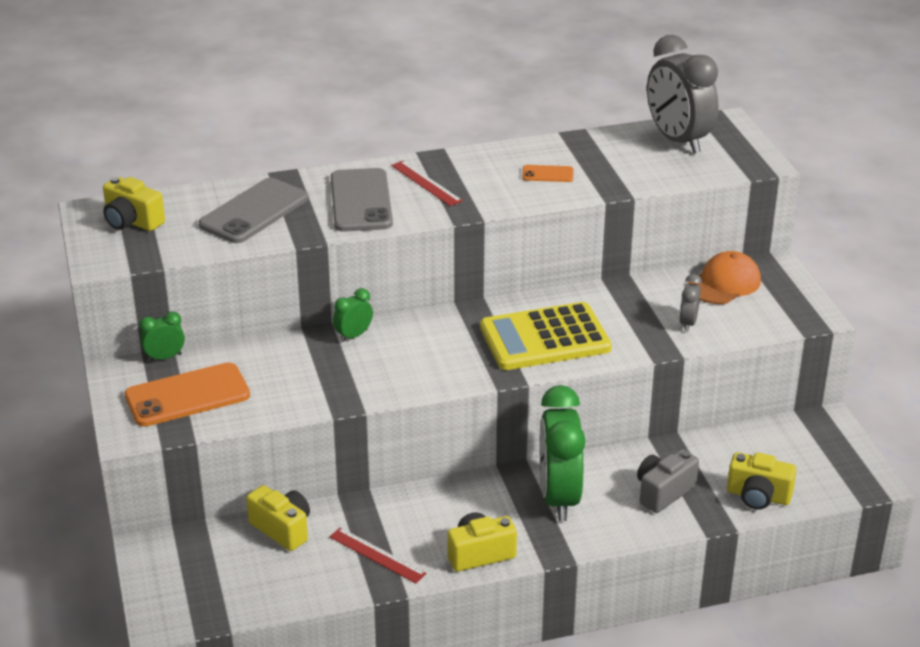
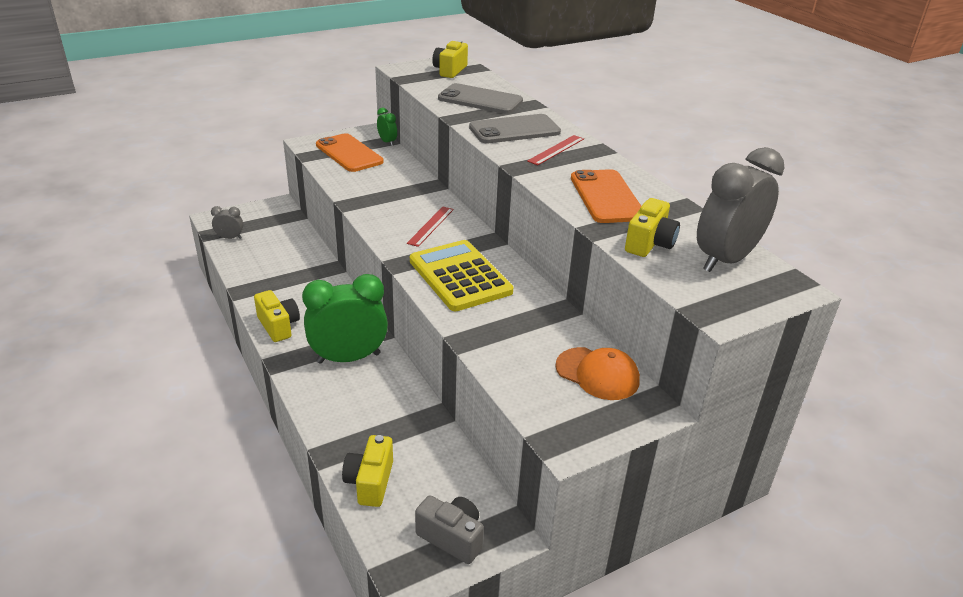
camera: 75 degrees right, 0 degrees up
(282, 529) = (299, 245): yellow camera -> yellow camera (649, 243)
(353, 336) = (433, 197): green clock -> none
(377, 555) = (275, 283): red ruler -> red ruler (431, 226)
(547, 174) = (606, 197): orange phone -> orange phone, size x2.09
(663, 492) = (365, 417): grey camera -> grey camera (452, 537)
(688, 323) = (515, 353): grey clock -> grey clock (230, 238)

